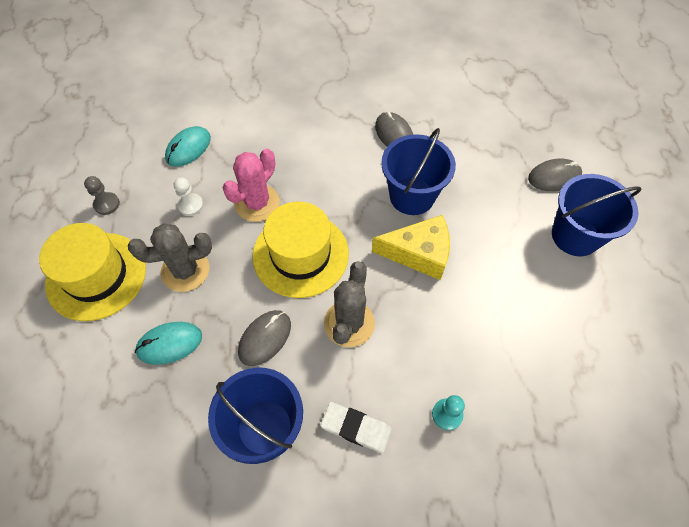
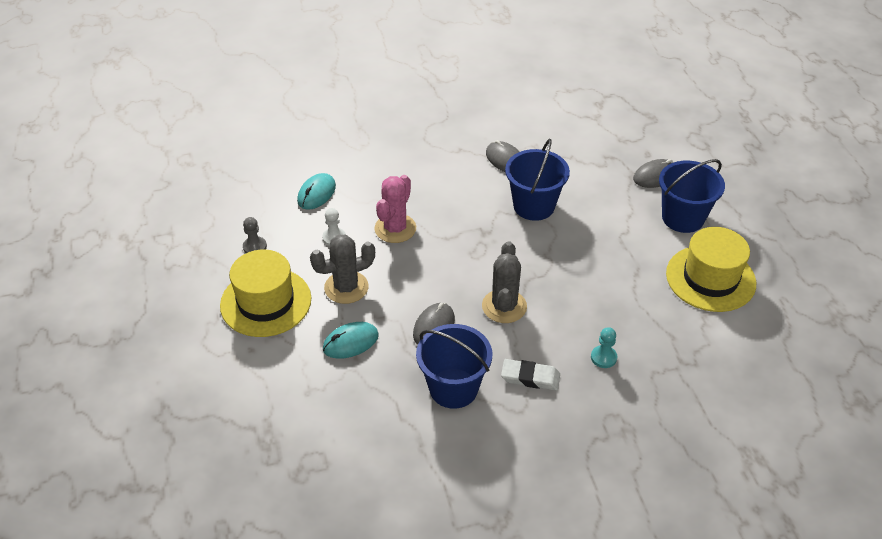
camera: 10 degrees left, 15 degrees down
(300, 254) = (446, 262): yellow hat -> yellow hat (710, 278)
(419, 253) = (551, 248): yellow cheese -> none

